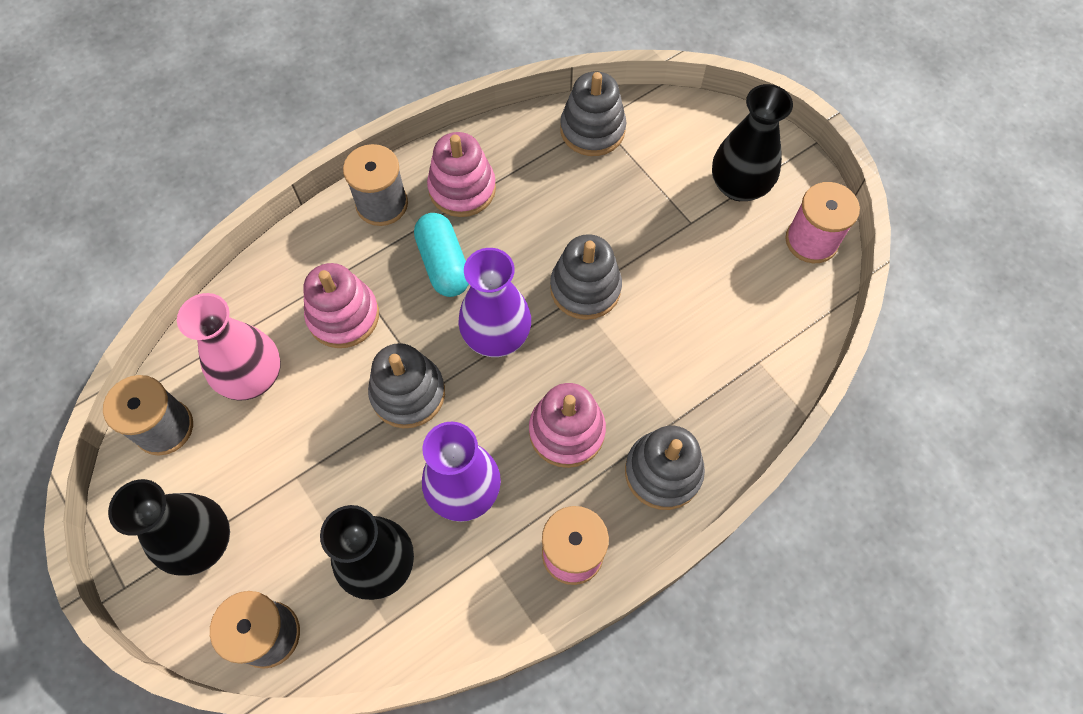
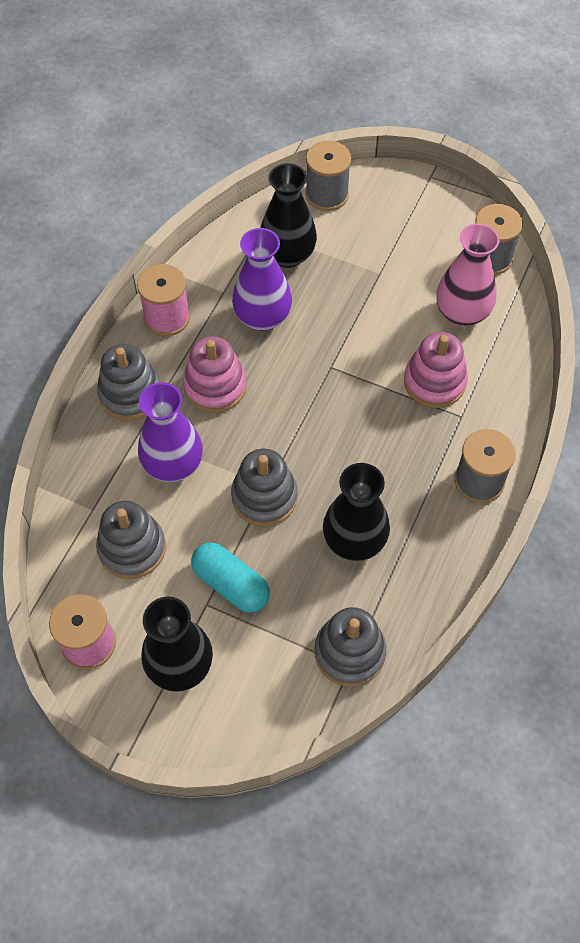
camera: 150 degrees right, 5 degrees down
(201, 542) = (407, 215): black vase -> black vase (354, 541)
(408, 393) = (345, 355): grey stacking toy -> grey stacking toy (132, 548)
(444, 264) = (390, 458): turquoise capsule -> turquoise capsule (231, 584)
(462, 189) = (424, 529): pink stacking toy -> none
(496, 335) = (310, 425): purple vase -> purple vase (173, 465)

